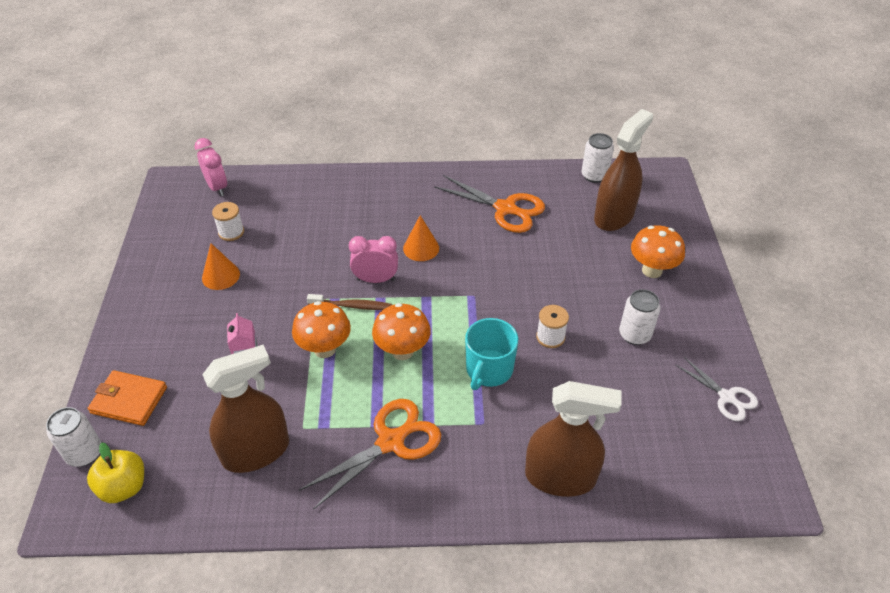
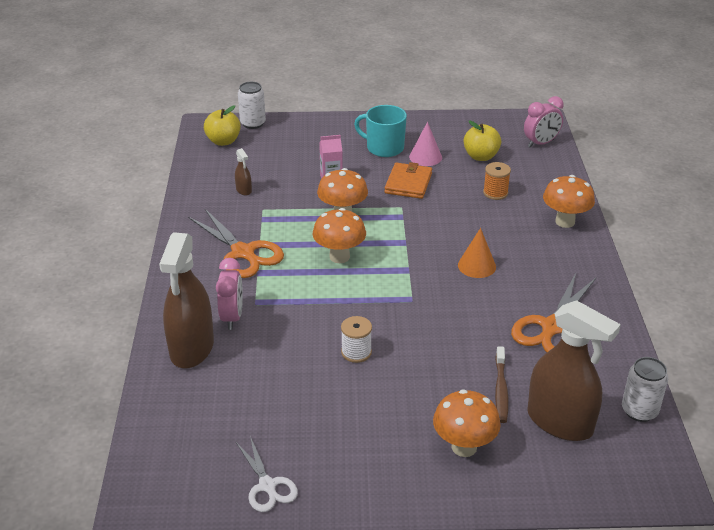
camera: 90 degrees right, 10 degrees down
(129, 400) = (296, 133): orange wallet -> orange wallet (408, 183)
(221, 276) = (425, 157): orange cone -> pink cone
(231, 232) = (481, 156): white spool -> yellow apple
(256, 451) = (244, 190): brown spray bottle -> brown spray bottle, size x0.42
(302, 227) = (495, 193): none -> orange spool
(352, 306) = (393, 227): brown toothbrush -> brown toothbrush (501, 390)
(357, 186) = (565, 222): none -> orange mushroom
(375, 279) = (429, 239): pink clock -> pink clock (232, 317)
(489, 370) = (315, 308): turquoise mug -> turquoise mug (384, 148)
(634, 334) = (359, 418): white can -> none
(727, 397) = (267, 486): white scissors -> white scissors turned 75 degrees counterclockwise

